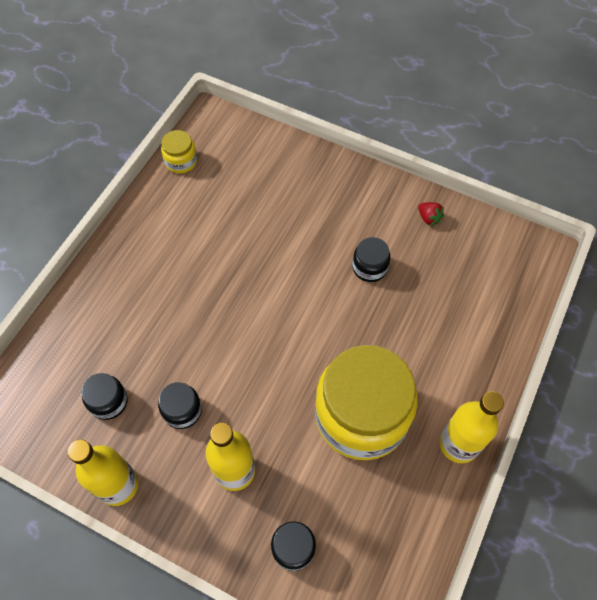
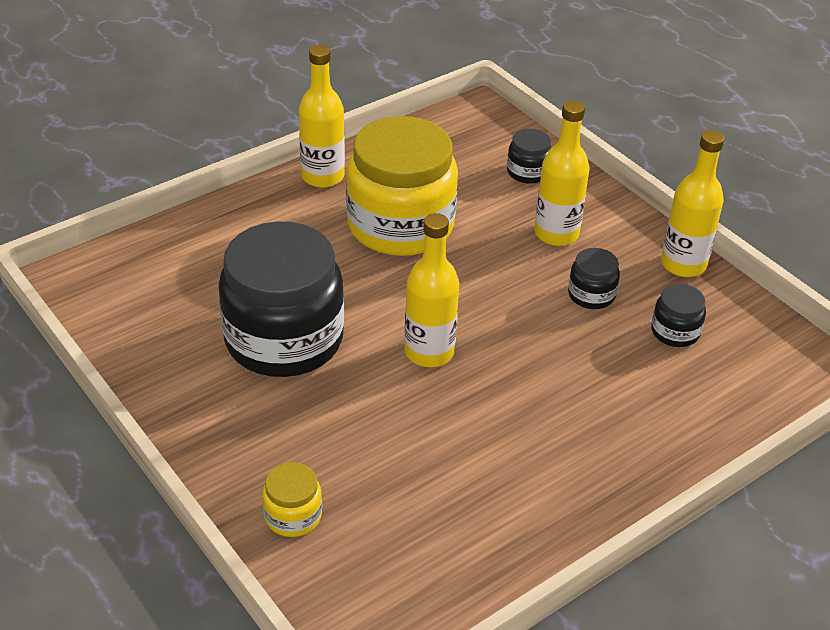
camera: 155 degrees left, 20 degrees down
(181, 161) = (459, 590): yellow jar -> yellow jar (293, 516)
(273, 300) = (429, 352): none -> yellow bottle
(369, 267) = (284, 339): black jar -> black jar, size x2.36
(429, 218) = (160, 361): red strawberry -> none

